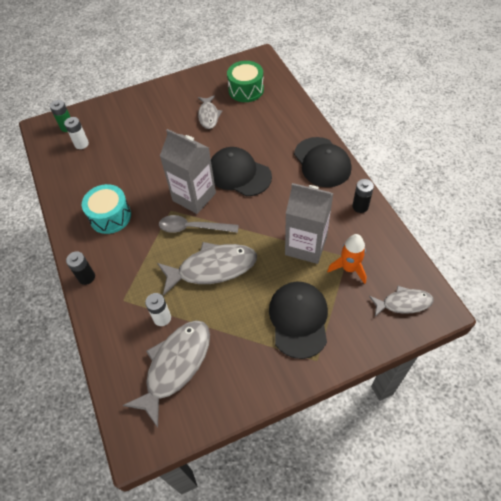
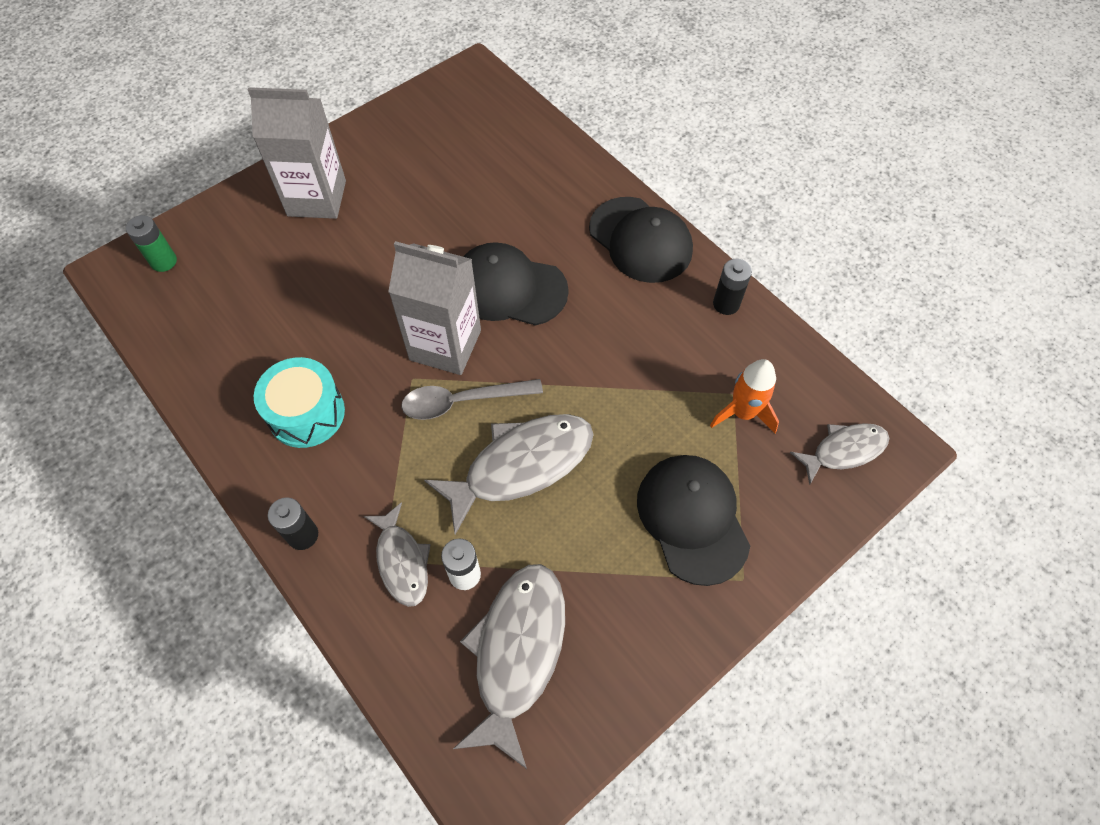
camera: 20 degrees left, 5 degrees up
(81, 144) = (203, 289): white battery -> none
(208, 116) = (420, 193): grey fish -> grey fish (402, 561)
(246, 90) = (469, 134): green drum -> none
(306, 246) = (662, 390): grey carton -> grey carton (317, 198)

